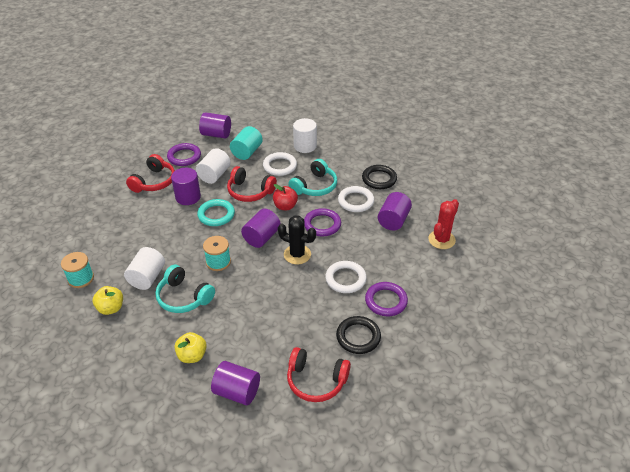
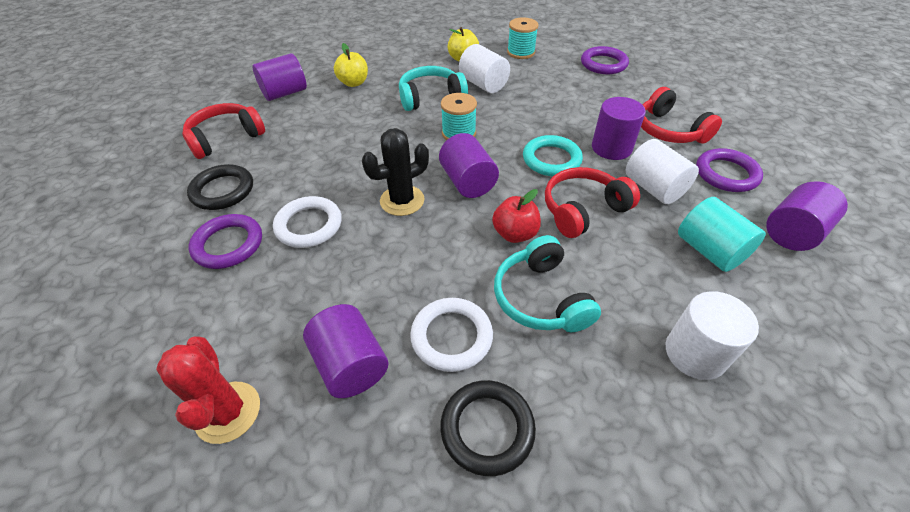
camera: 125 degrees right, 5 degrees up
(280, 166) = (637, 277): white ring -> none
(322, 224) = (435, 256): purple ring -> purple ring (603, 64)

